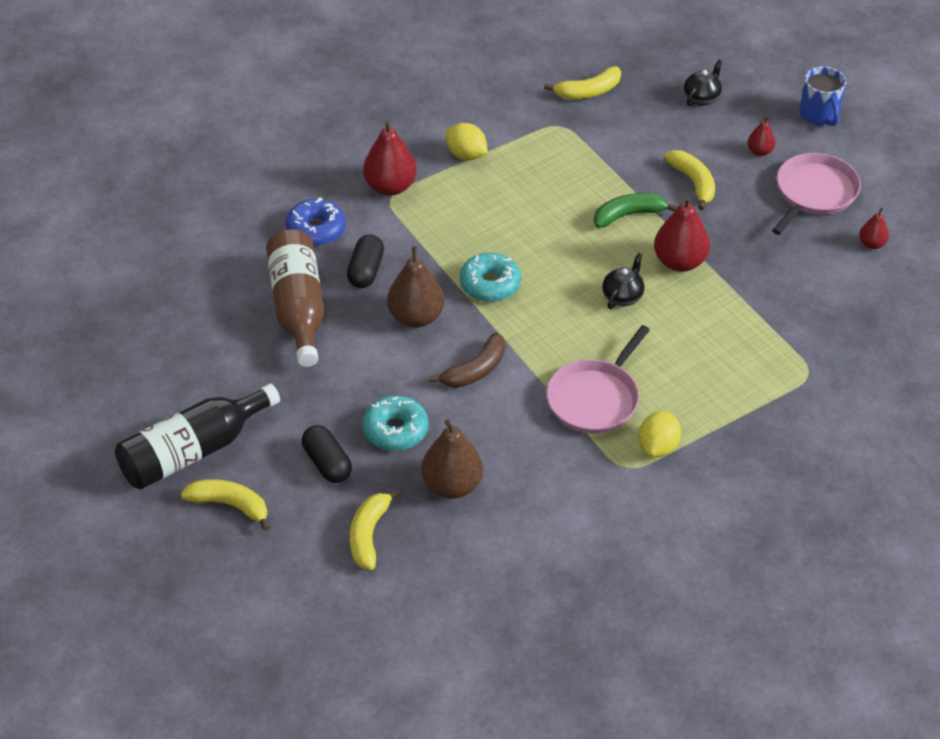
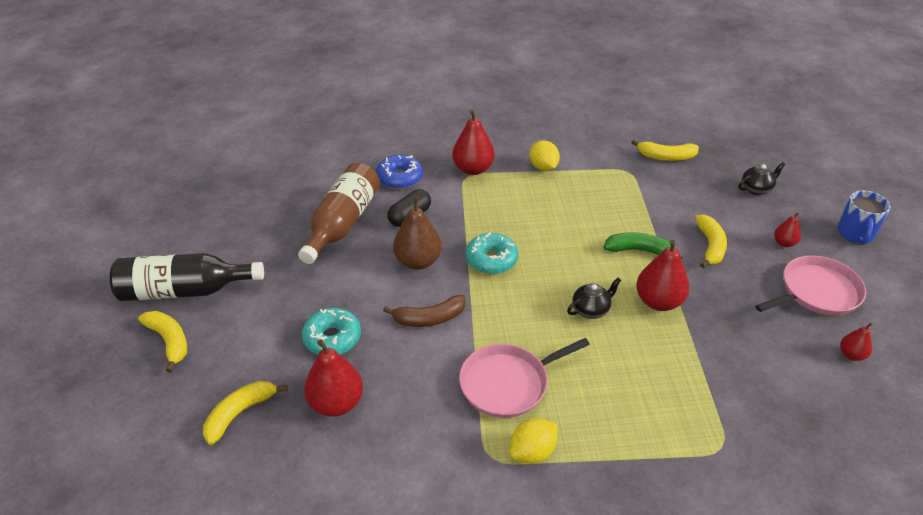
camera: 30 degrees right, 5 degrees down
(327, 463) = (262, 341): black capsule -> none
(452, 485) = (336, 403): brown pear -> red pear

